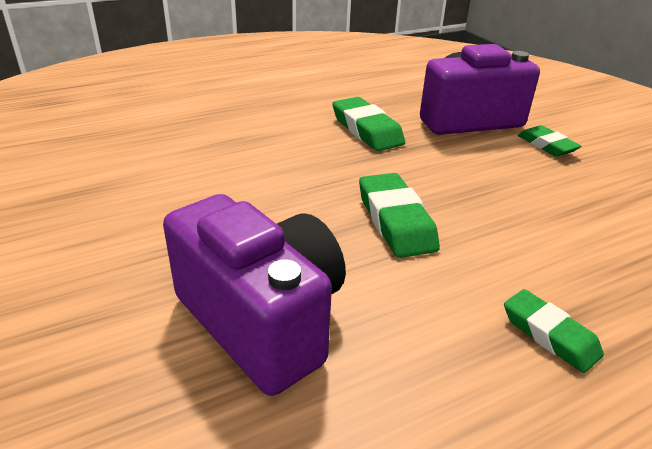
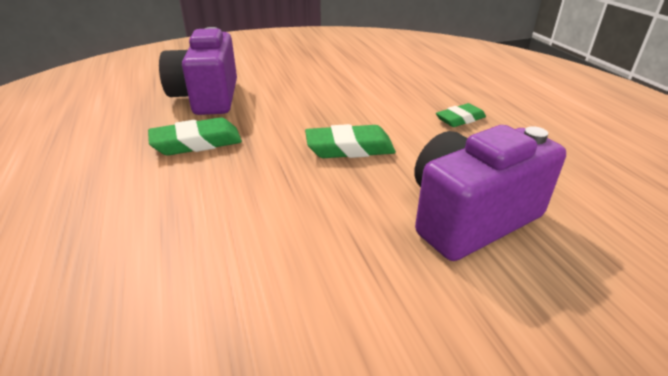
camera: 80 degrees left, 0 degrees up
(546, 145) = (265, 79): green eraser -> none

